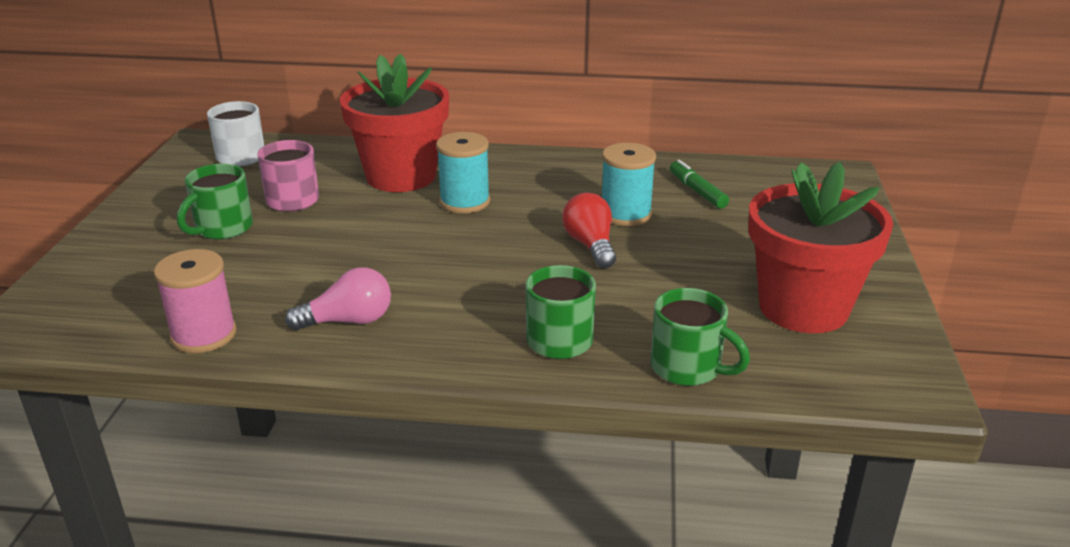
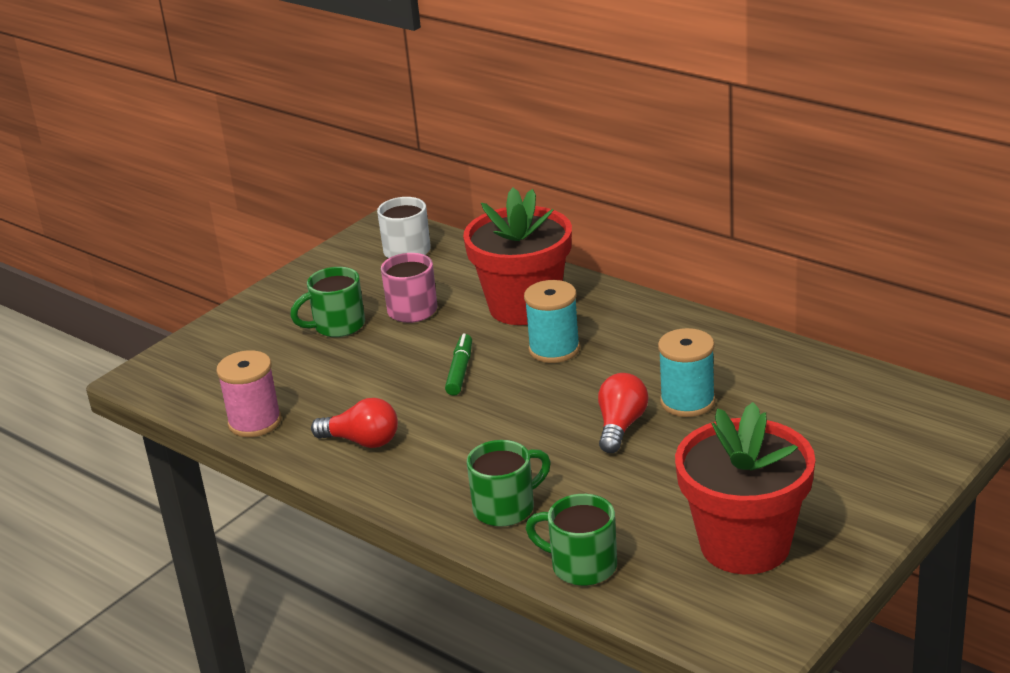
camera: 35 degrees right, 0 degrees up
(348, 321) = (362, 441): pink light bulb -> red light bulb
(688, 368) = (581, 566): green mug -> green mug turned 135 degrees clockwise
(697, 191) = (787, 394): green marker -> green marker (460, 371)

